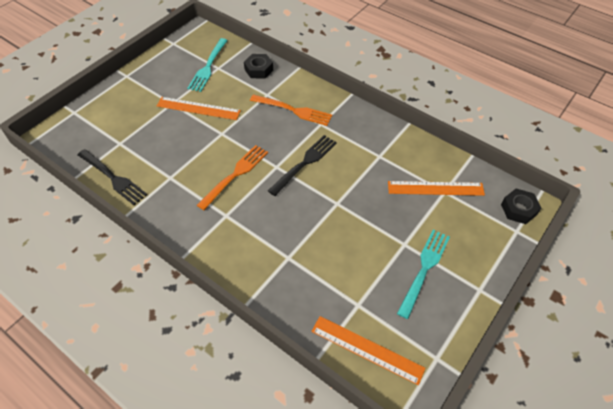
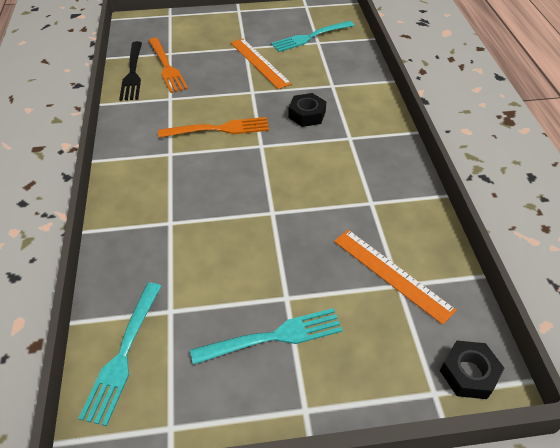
camera: 45 degrees right, 5 degrees down
(259, 69) = (351, 62): black nut -> black nut (307, 114)
(294, 110) = (339, 112): orange fork -> orange fork (166, 67)
(305, 163) = (289, 159): black fork -> none
(367, 349) = (123, 355): orange ruler -> turquoise fork

